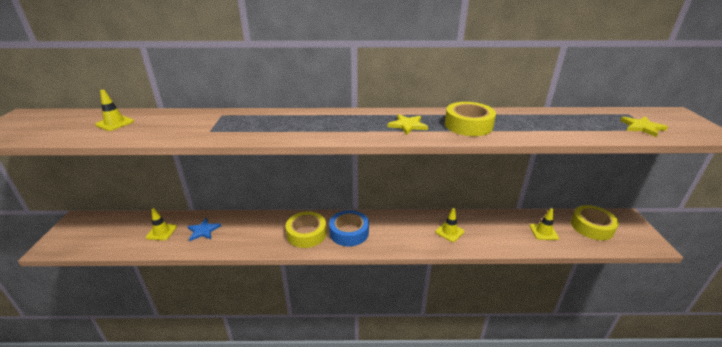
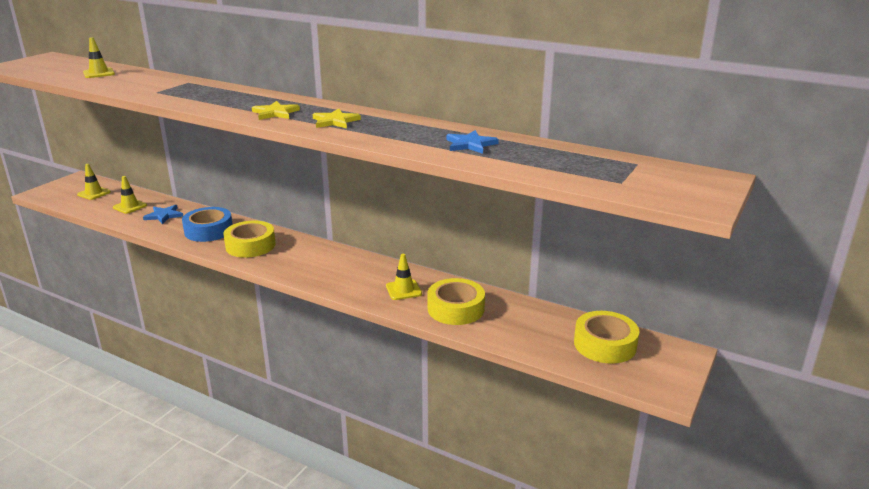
camera: 30 degrees right, 5 degrees down
(349, 232) = (293, 257): blue tape -> blue tape (209, 230)
(468, 125) = (399, 133): yellow tape -> yellow tape (455, 309)
(525, 123) = (470, 144): none -> blue star
(543, 232) = (524, 327): yellow traffic cone -> yellow traffic cone (94, 193)
(642, 127) = (613, 177): yellow star -> yellow star (275, 113)

